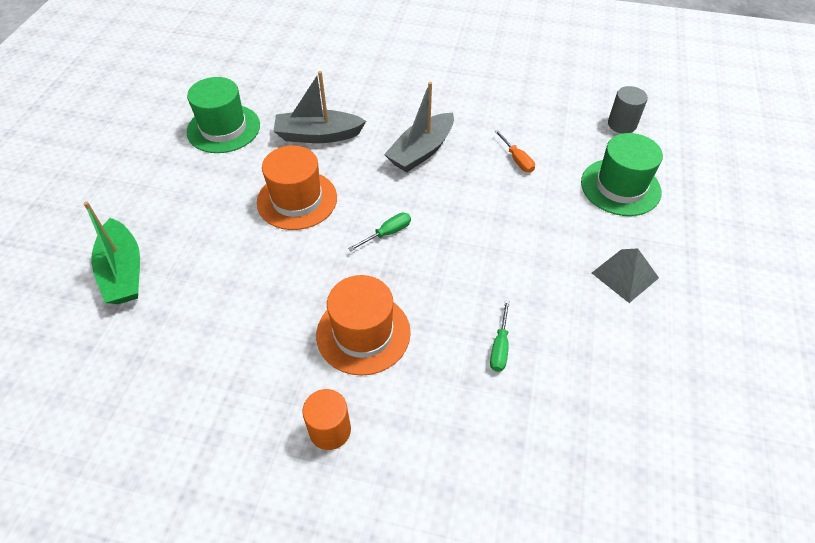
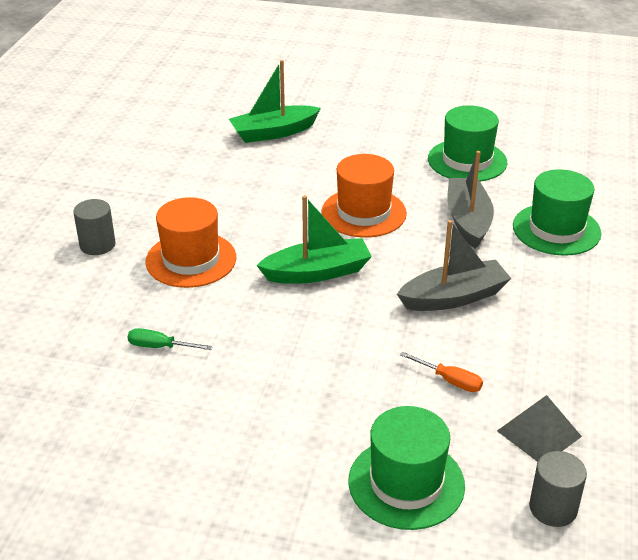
camera: 90 degrees right, 15 degrees down
(330, 430) = (97, 245): orange cylinder -> grey cylinder
(336, 90) = (556, 229): none -> green hat
(387, 233) = (317, 272): green screwdriver -> green boat
(421, 151) = (453, 297): grey boat -> grey boat turned 120 degrees clockwise
(517, 160) = (450, 380): orange screwdriver -> orange screwdriver turned 120 degrees counterclockwise
(624, 275) = (245, 462): grey pyramid -> grey pyramid (539, 433)

